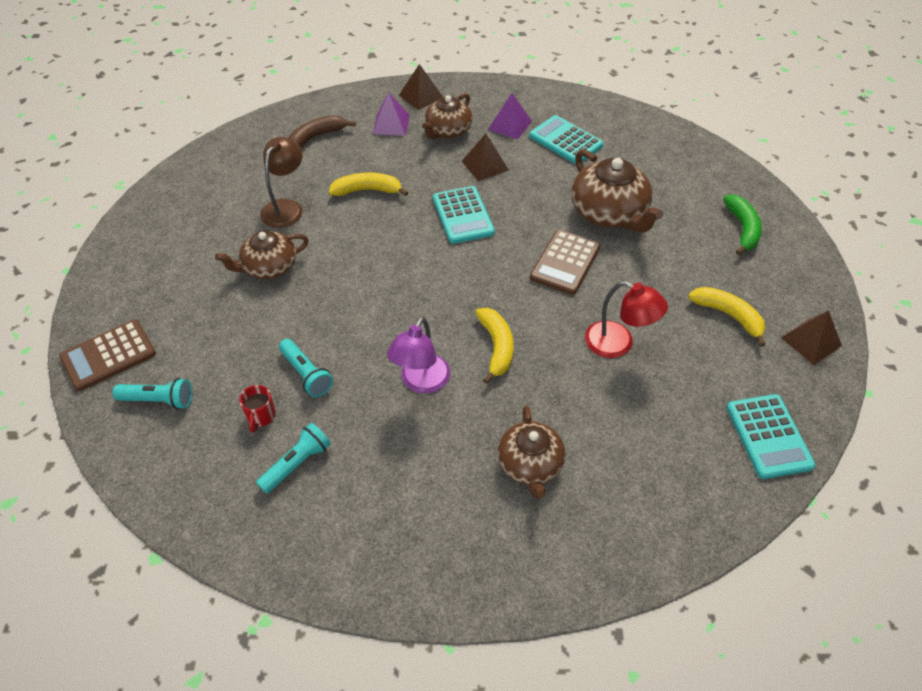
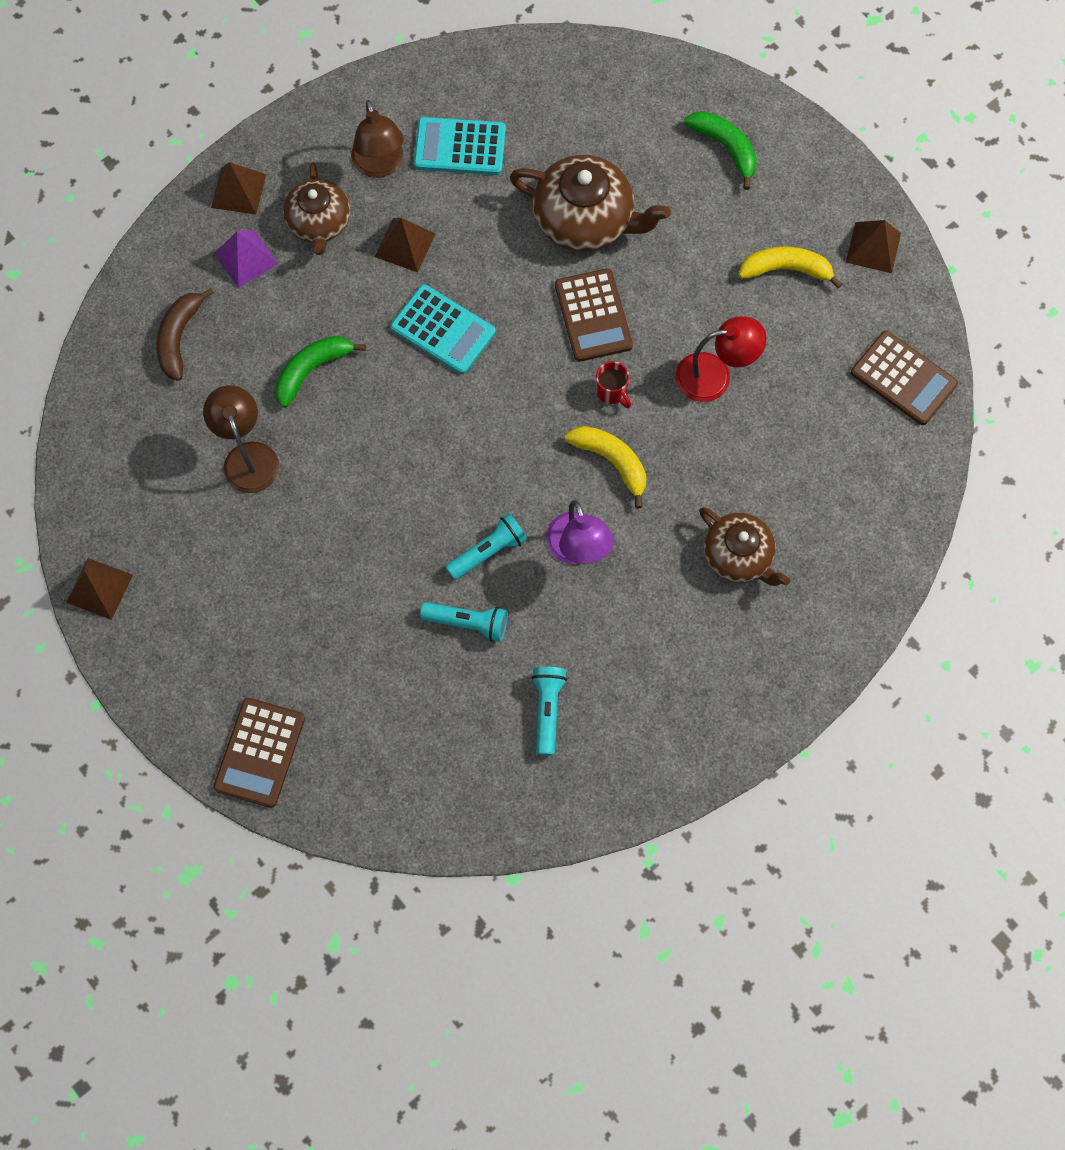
camera: 40 degrees left, 20 degrees up
(138, 217) = (99, 588): none -> brown pyramid
(159, 400) = (360, 754): turquoise flashlight -> turquoise flashlight (488, 551)
(261, 416) = (470, 694): red mug -> red mug (612, 392)
(269, 267) = (308, 539): brown teapot -> none
(367, 190) = (312, 370): yellow banana -> green banana
(510, 125) = (380, 165): purple pyramid -> brown lamp
(768, 436) = (903, 378): turquoise calculator -> brown calculator

